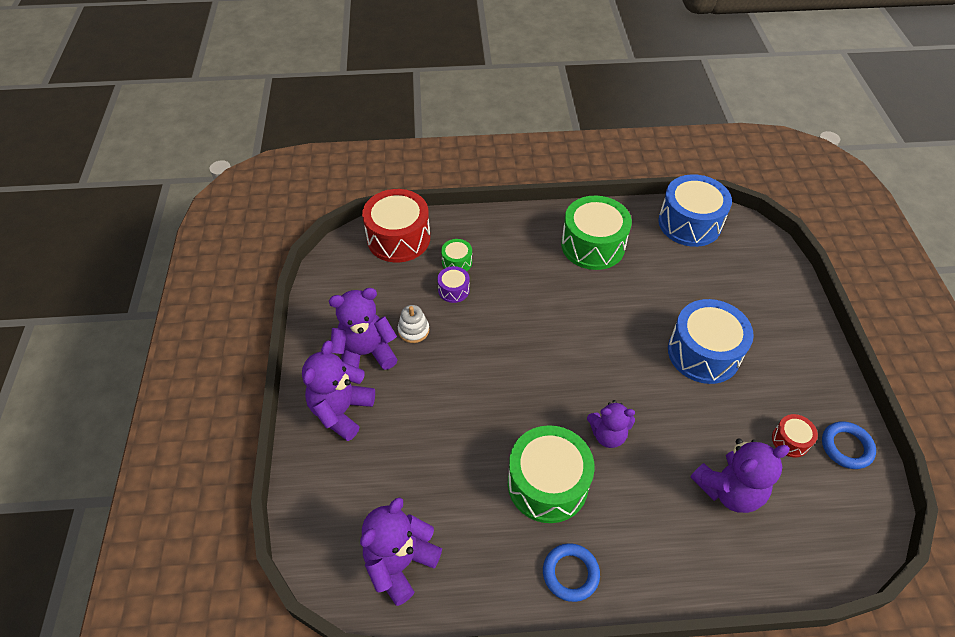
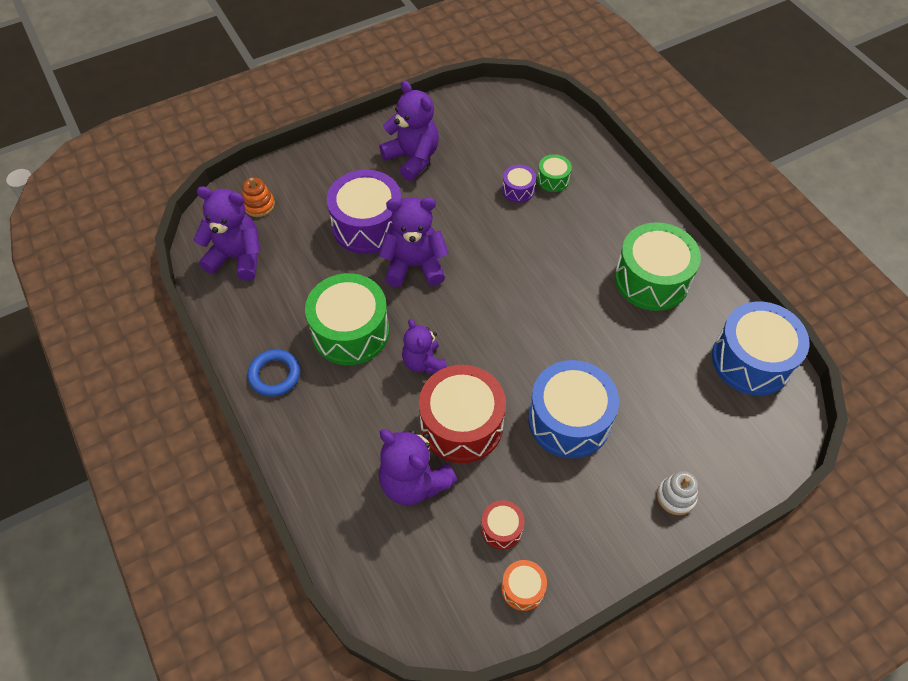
camera: 65 degrees right, 5 degrees up
(339, 516) = (259, 205): none -> orange stacking toy
(341, 411) = (349, 167): purple teddy bear -> purple teddy bear (414, 266)
(398, 238) = (552, 127): red drum -> red drum (461, 424)
(413, 330) = (455, 179): white stacking toy -> white stacking toy (676, 496)
(426, 422) = (367, 225): none -> purple drum
(846, 447) = (523, 588): blue ring -> orange drum

